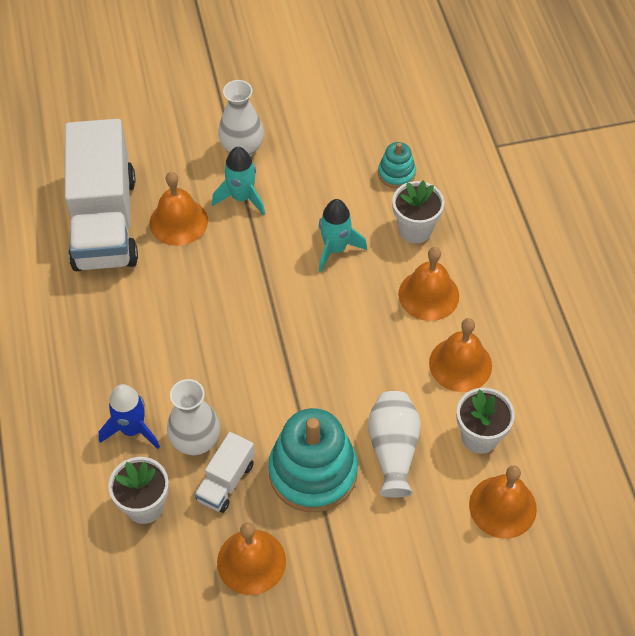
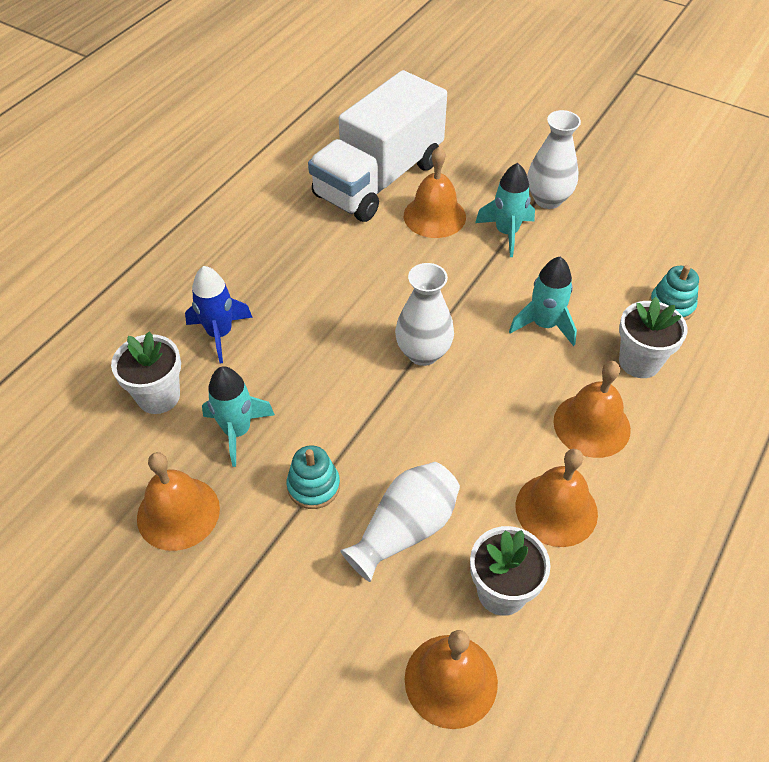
camera: 45 degrees right, 5 degrees down
(196, 441) = (253, 381): white vase -> white vase (423, 353)
(226, 481) = (237, 431): white truck -> turquoise rocket
(313, 472) = (313, 486): turquoise stacking toy -> turquoise stacking toy, size x0.49

